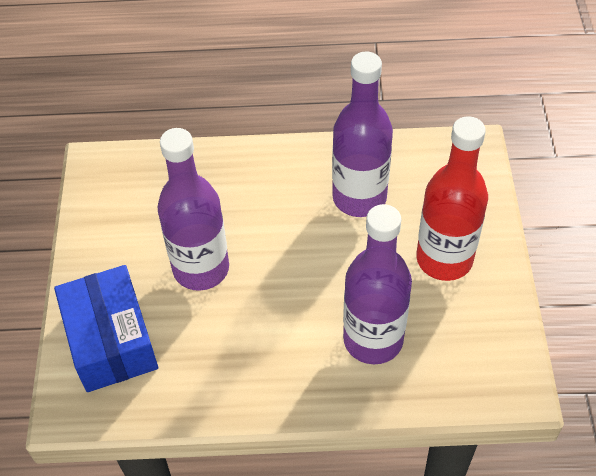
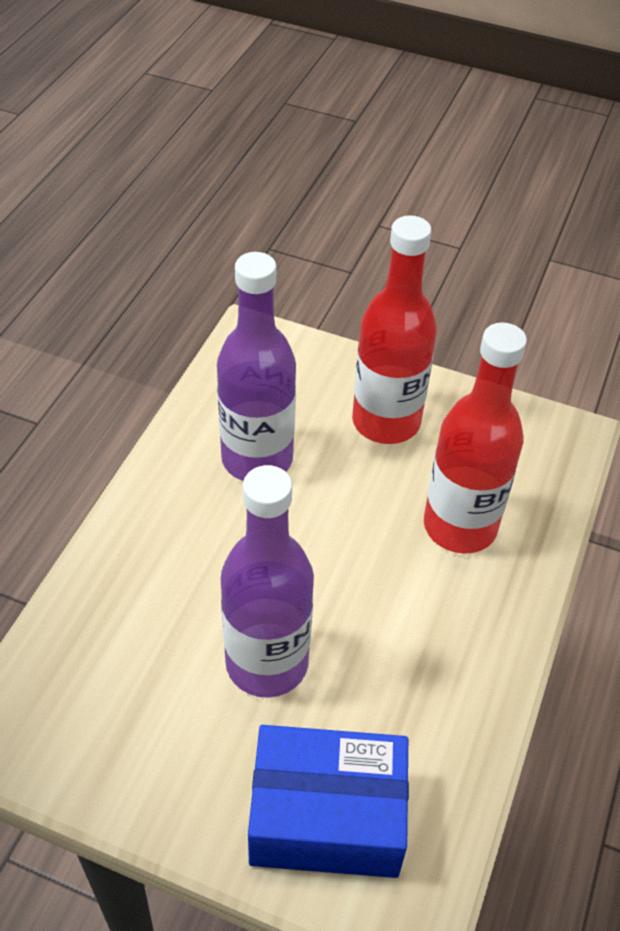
camera: 70 degrees left, 5 degrees down
(373, 340) = (460, 526): purple bottle -> red bottle

